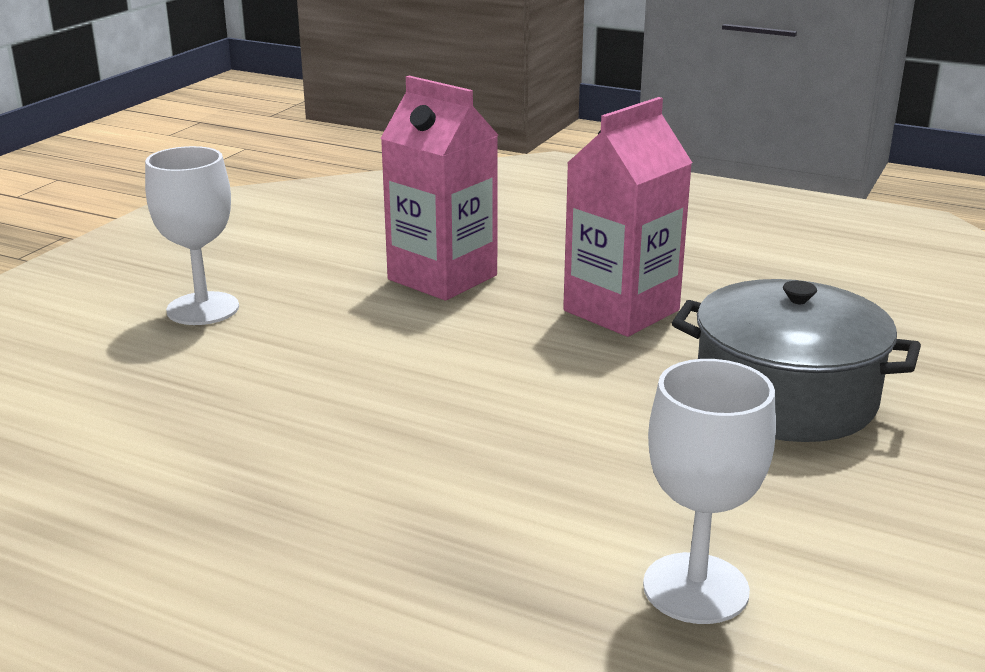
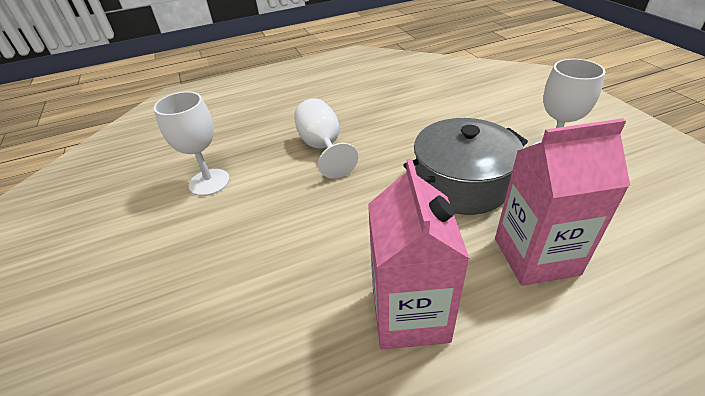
camera: 135 degrees right, 15 degrees up
(413, 510) = (323, 147): none -> white goblet
(785, 397) = (243, 307): grey pot -> grey pot (462, 183)

